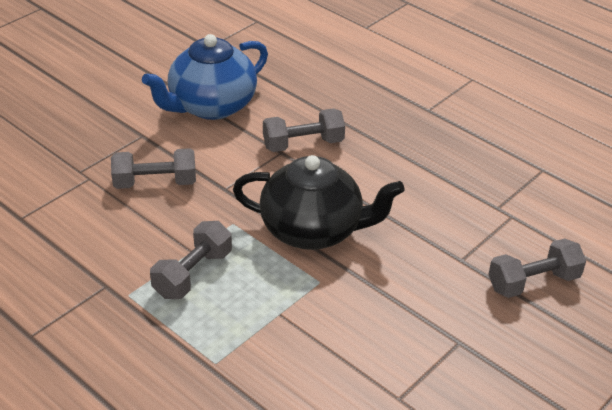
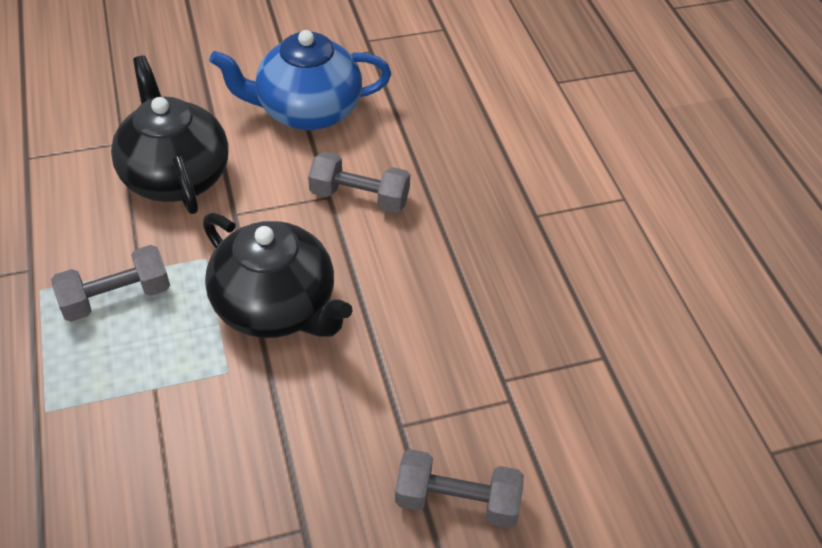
camera: 30 degrees right, 10 degrees up
(155, 183) = (176, 175): grey dumbbell -> black teapot

